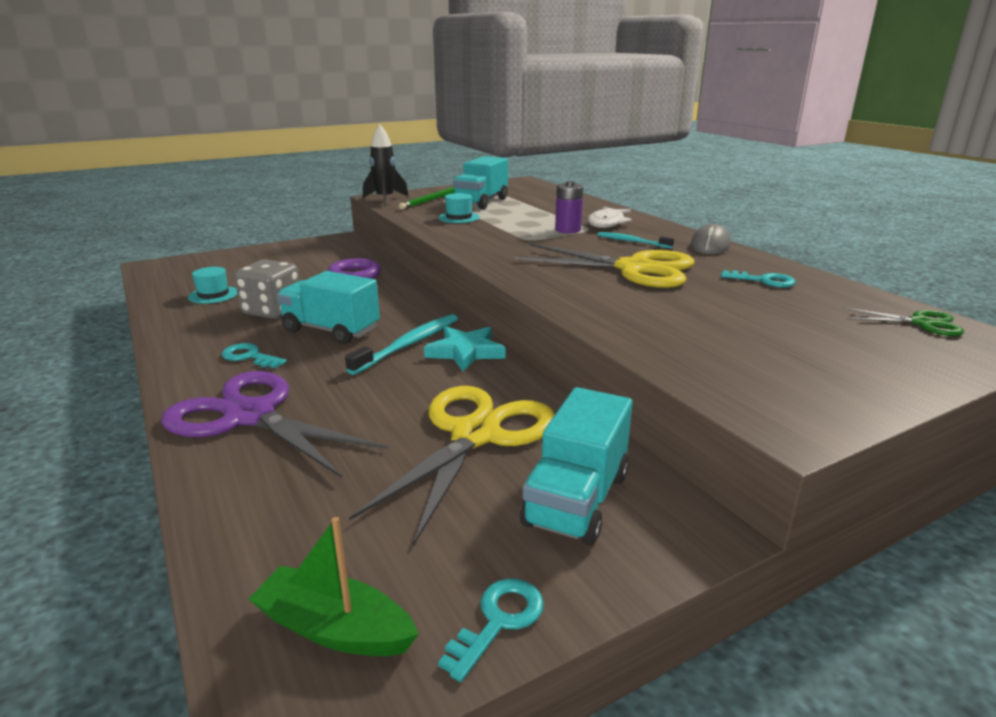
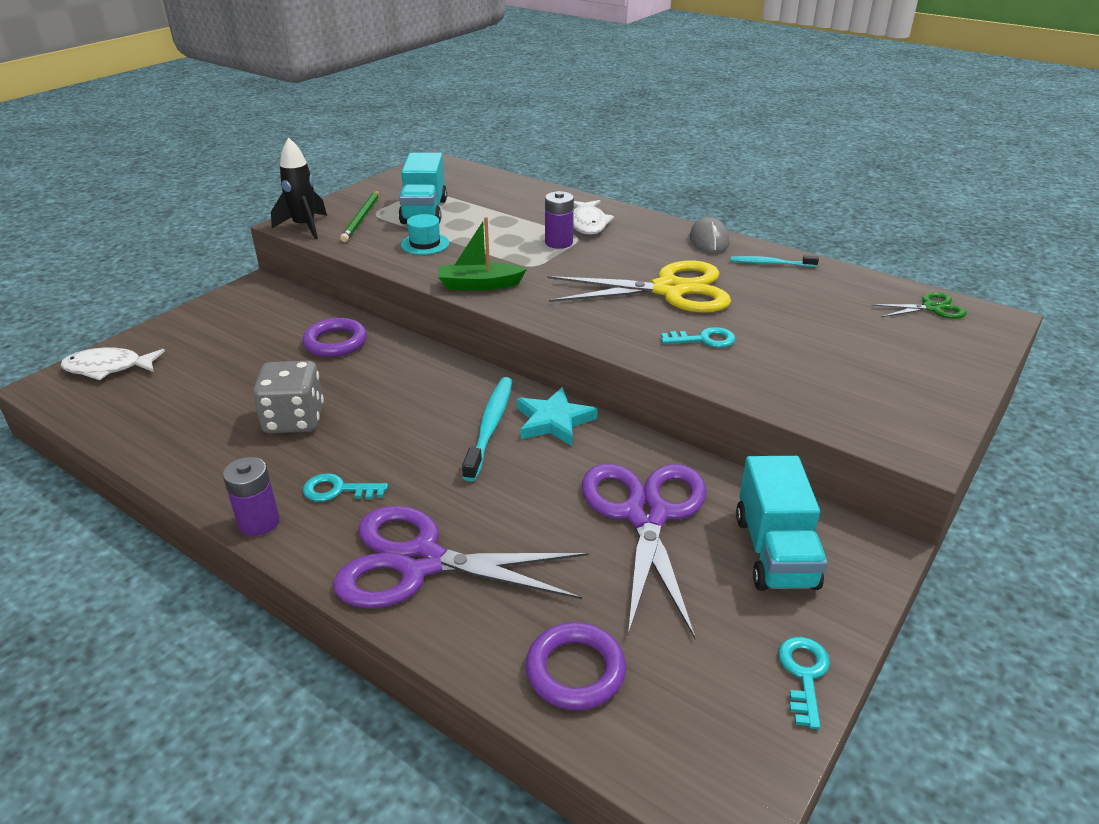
camera: 25 degrees left, 10 degrees up
(174, 362) = (259, 522): none -> purple battery
(196, 263) = (108, 368): none -> white fish
(213, 295) = (192, 414): turquoise hat -> none
(277, 533) = (575, 670): none -> purple ring
(331, 330) = (390, 430): turquoise truck -> none
(334, 628) = (699, 729): green boat -> green boat (479, 285)
(476, 435) = (646, 515): yellow scissors -> purple scissors
(632, 241) = (635, 249): turquoise toothbrush -> turquoise toothbrush (771, 263)
(764, 281) = (788, 282): turquoise key -> turquoise key (704, 339)

